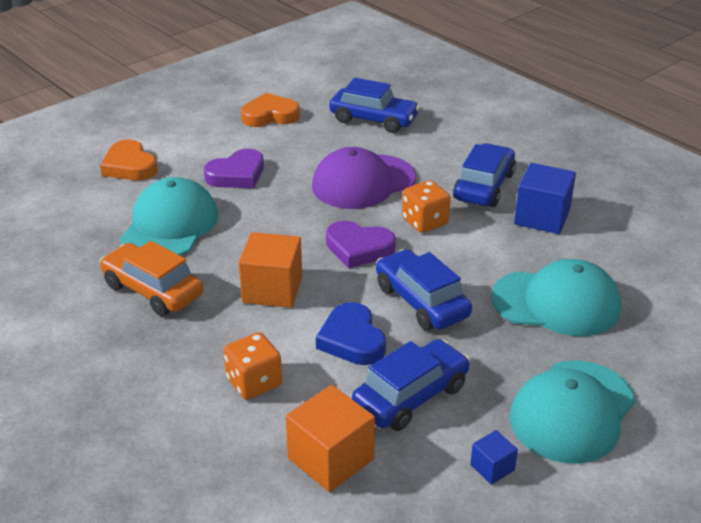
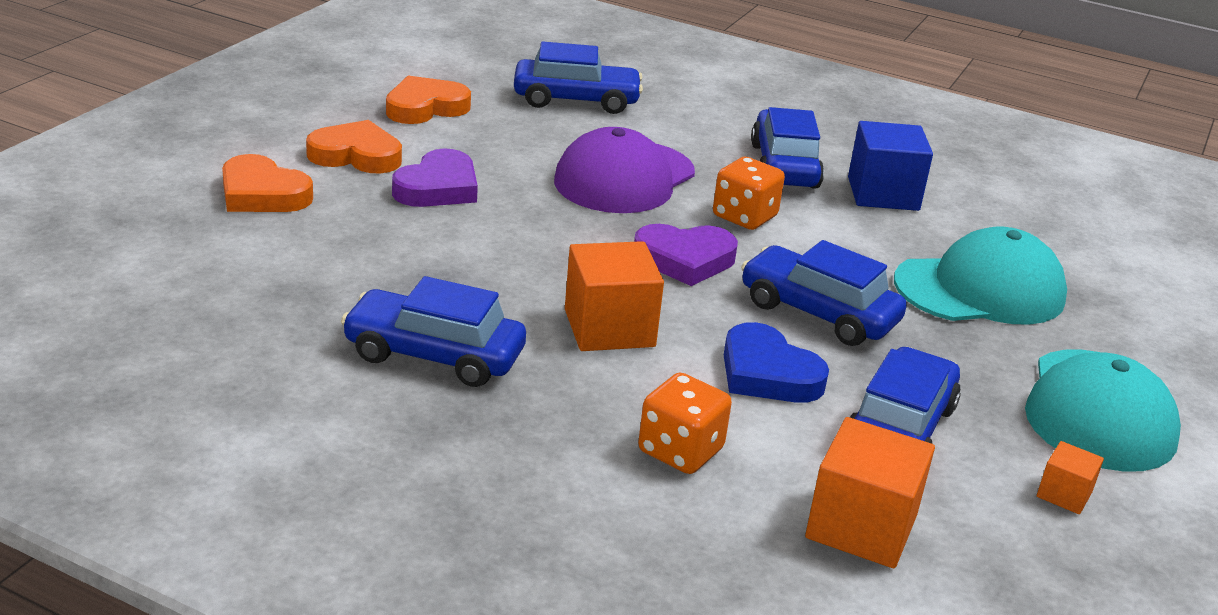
camera: 25 degrees left, 5 degrees down
(152, 290) = (434, 355): orange car -> blue car
(169, 225) = (390, 266): turquoise cap -> none
(203, 146) = (356, 155): none -> orange heart
(492, 467) = (1064, 494): blue cube -> orange cube

